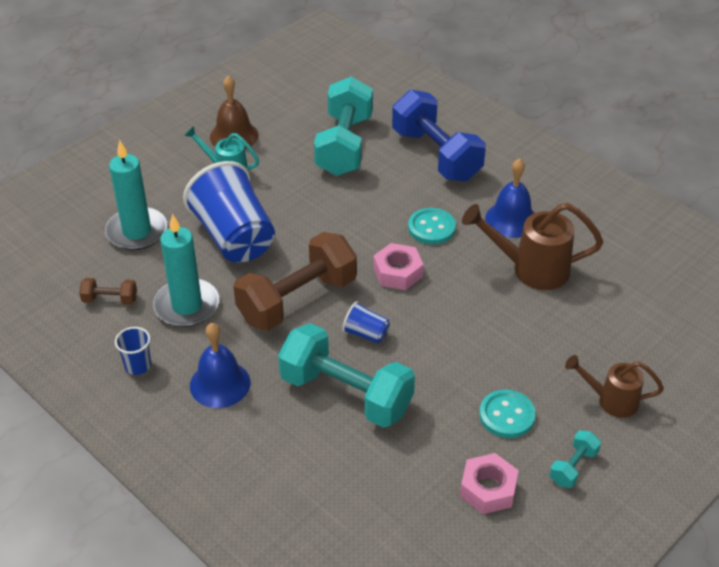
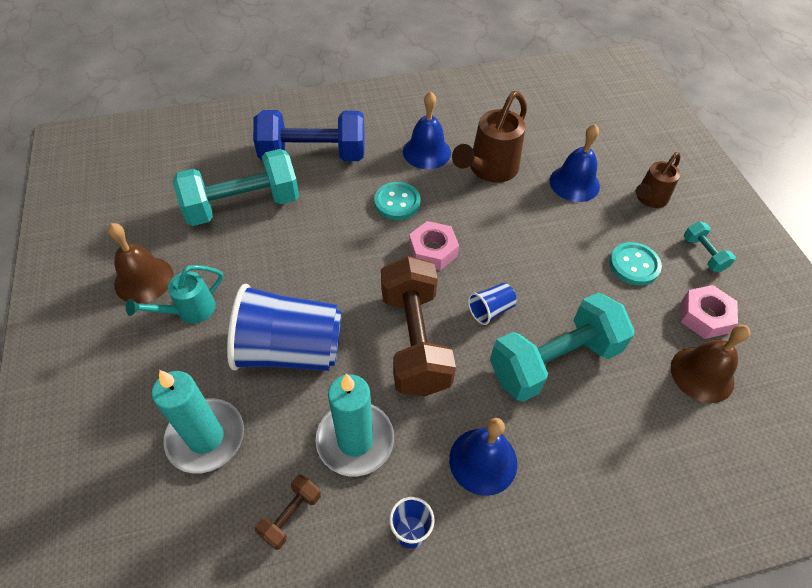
camera: 60 degrees left, 10 degrees up
(344, 145) = (243, 205): turquoise dumbbell -> turquoise dumbbell turned 60 degrees counterclockwise
(415, 505) = (702, 374): none -> brown bell
(575, 335) = (574, 183): none -> blue bell

